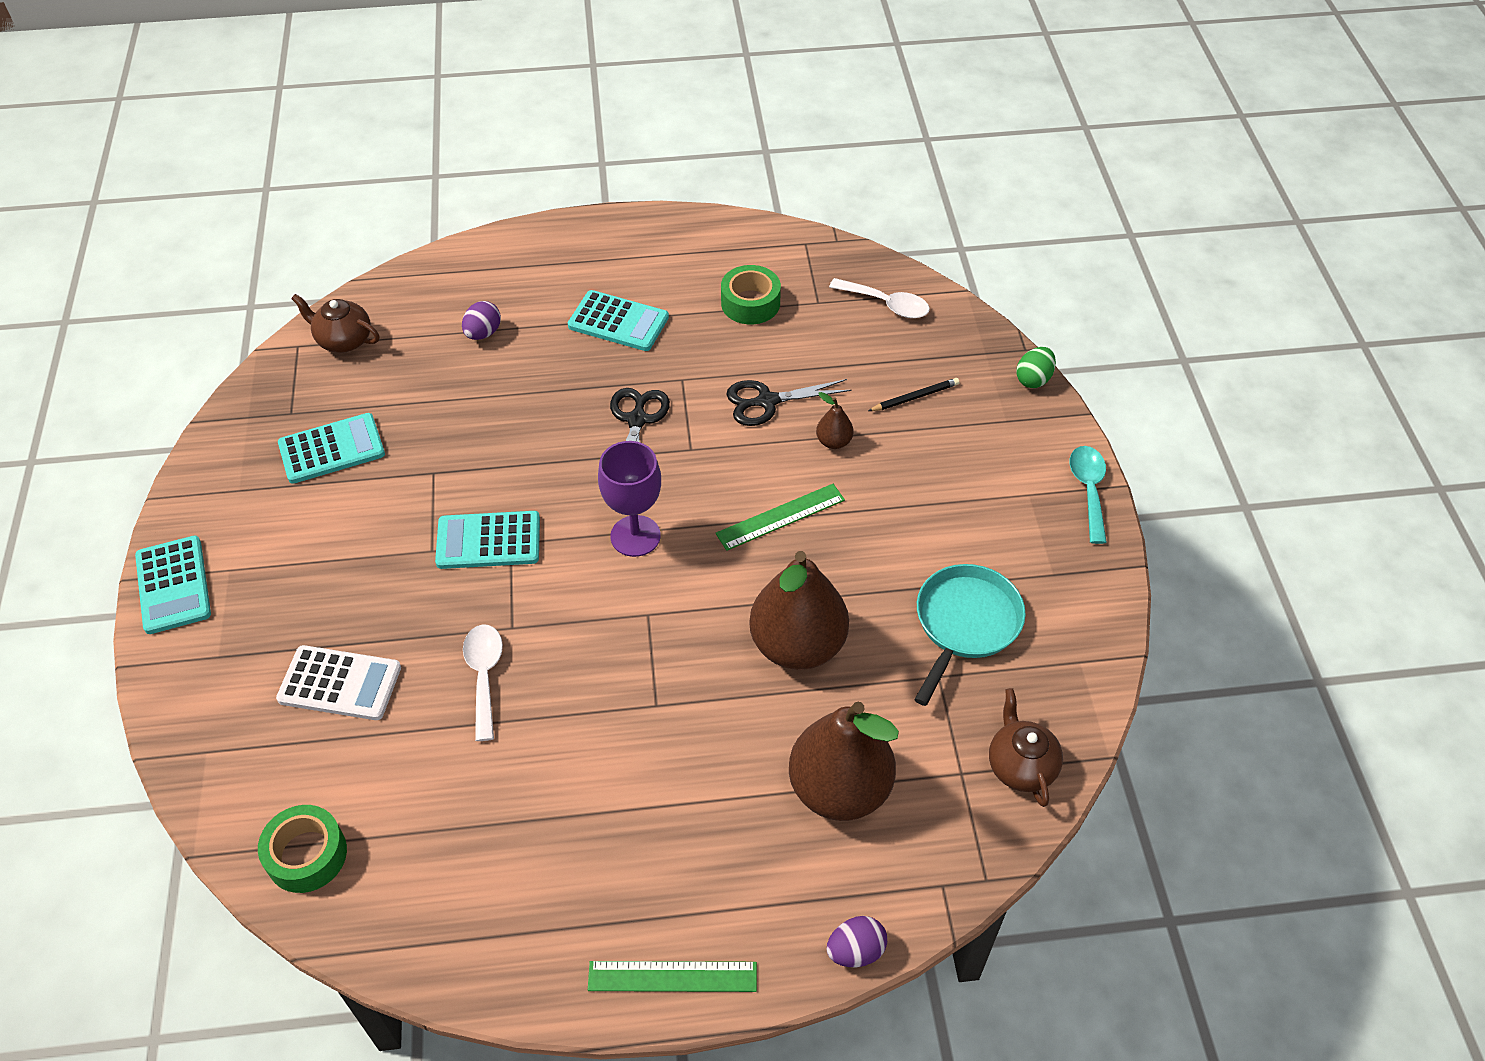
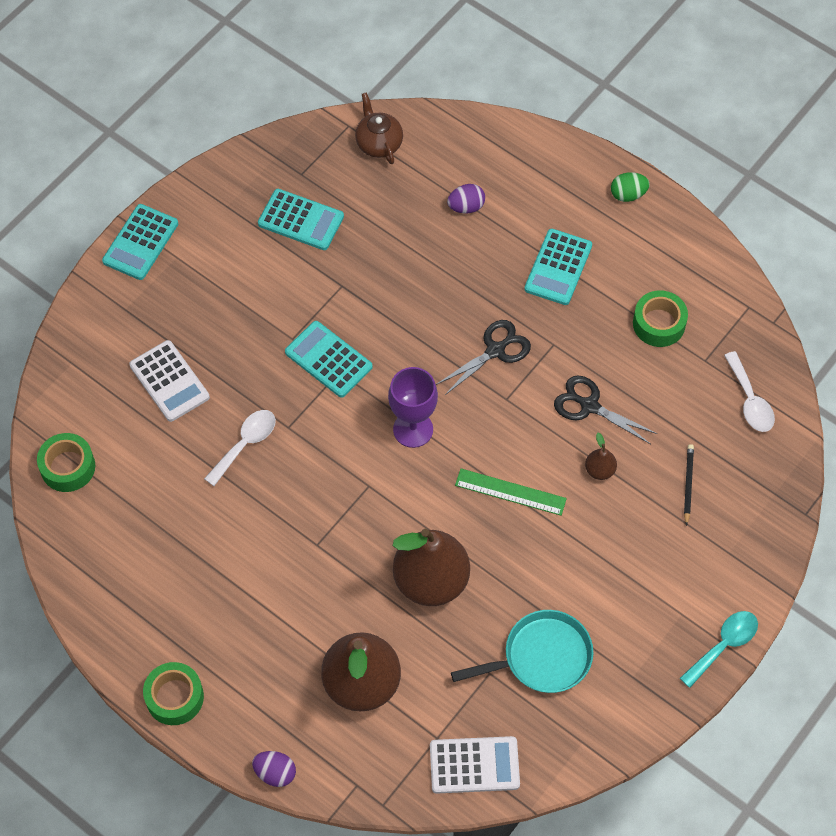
camera: 45 degrees right, 10 degrees up
(618, 322) = (558, 267): turquoise calculator -> turquoise calculator turned 45 degrees clockwise
(672, 976) = (174, 697): green ruler -> green tape
(915, 397) = (688, 484): black pencil -> black pencil turned 105 degrees counterclockwise
(1020, 765) = (474, 765): brown teapot -> white calculator
(1033, 379) = (783, 540): green egg -> green egg (628, 194)

